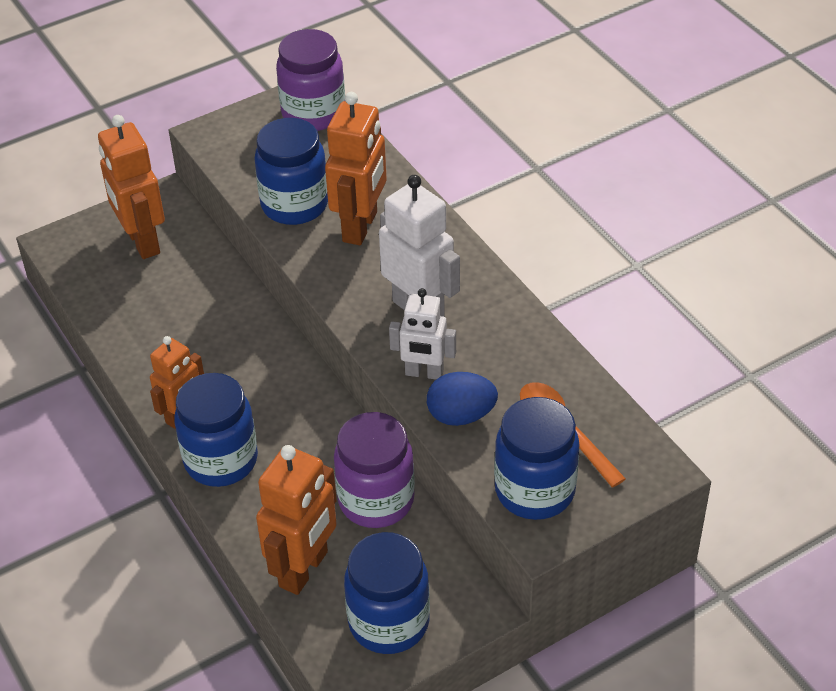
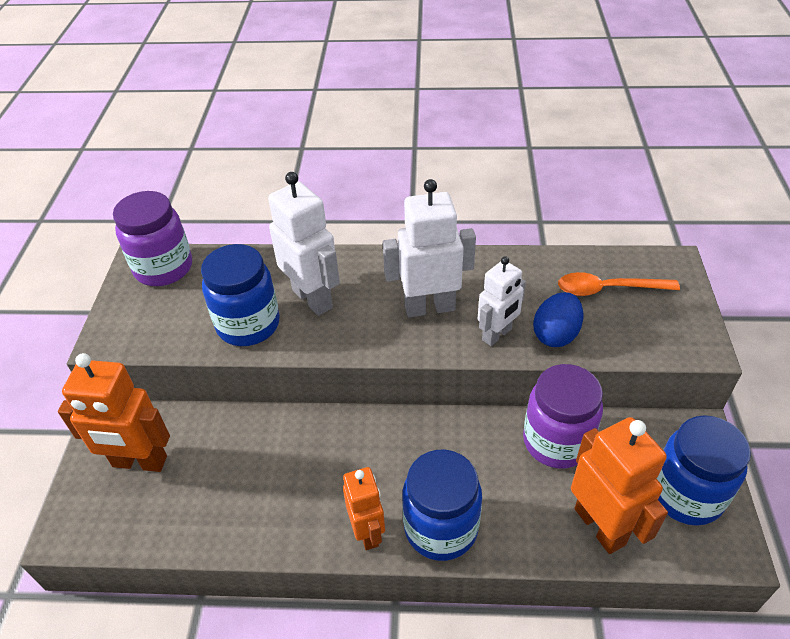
camera: 55 degrees left, 0 degrees up
(361, 227) = (313, 298): orange robot -> white robot
(534, 491) = (657, 330): blue jar -> none

